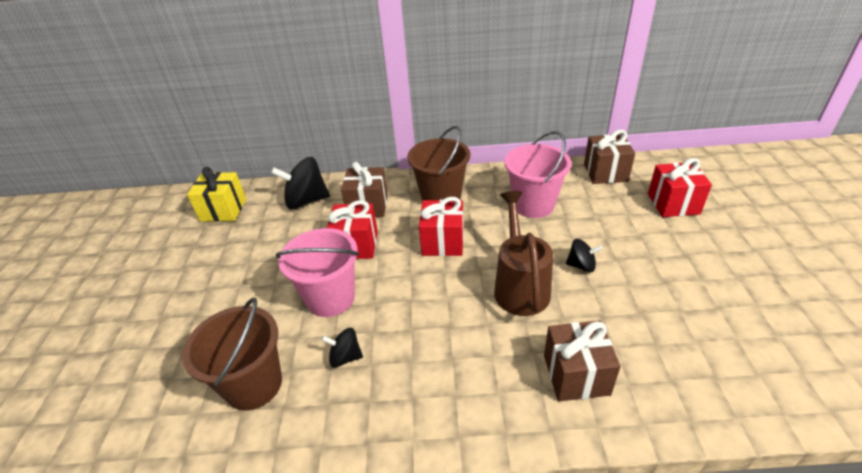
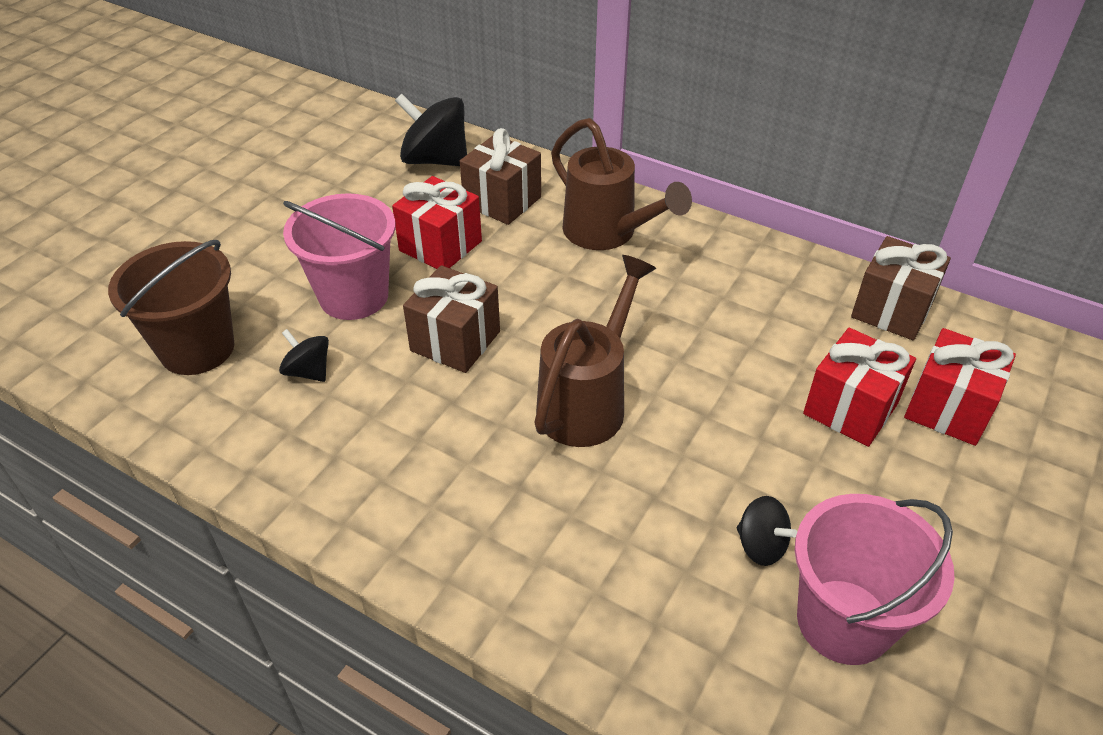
camera: 30 degrees right, 5 degrees up
(223, 210) = (334, 129): yellow gift -> none
(441, 197) = (607, 233): brown bucket -> brown watering can
(443, 242) = (549, 295): red gift -> red gift (850, 409)
(533, 205) = (724, 305): pink bucket -> pink bucket (843, 621)
(576, 375) = (541, 543): brown gift -> brown gift (455, 341)
(581, 265) = (699, 420): black spinning top -> black spinning top (761, 545)

